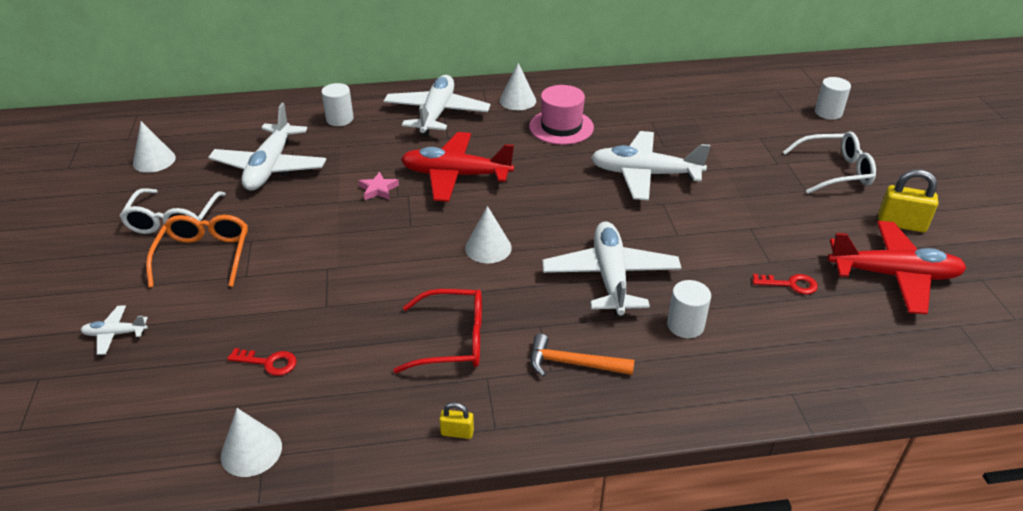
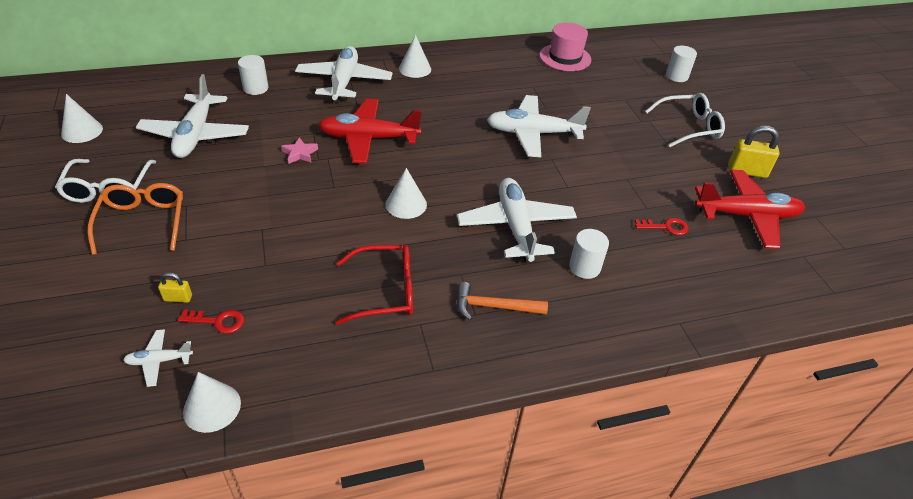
camera: 10 degrees left, 5 degrees up
(115, 334) = (64, 302): white plane -> white plane (159, 361)
(457, 432) = (400, 376): yellow padlock -> yellow padlock (178, 298)
(561, 127) = (456, 92): pink hat -> pink hat (565, 57)

